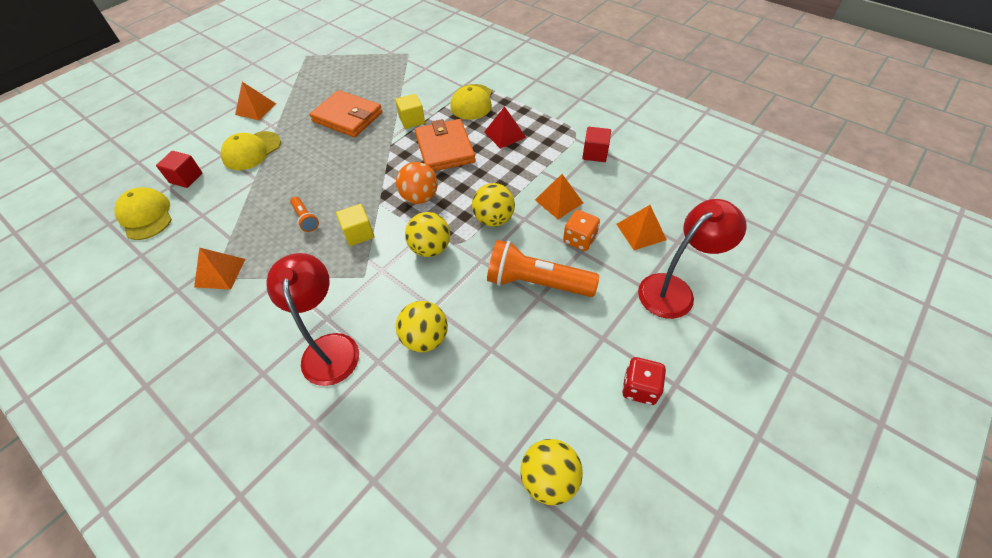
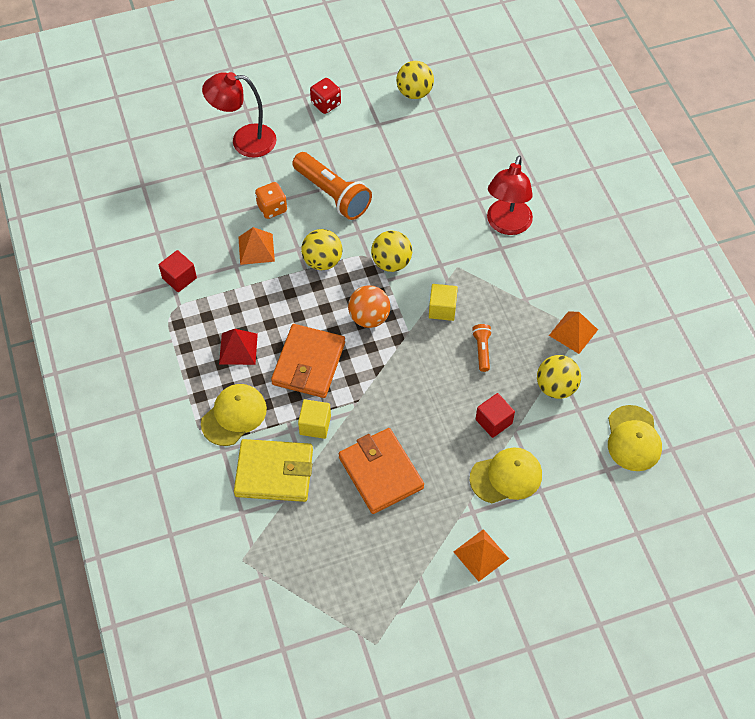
camera: 150 degrees left, 5 degrees up
(186, 178) = (586, 473): red cube -> red cube (493, 421)
(420, 89) = (274, 473): none -> yellow wallet
(425, 338) = (437, 197): yellow ball -> yellow ball (556, 387)
(641, 231) = (220, 190): orange pyramid -> none

